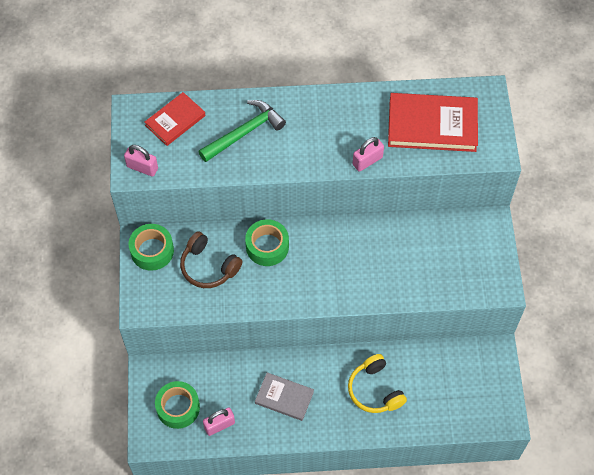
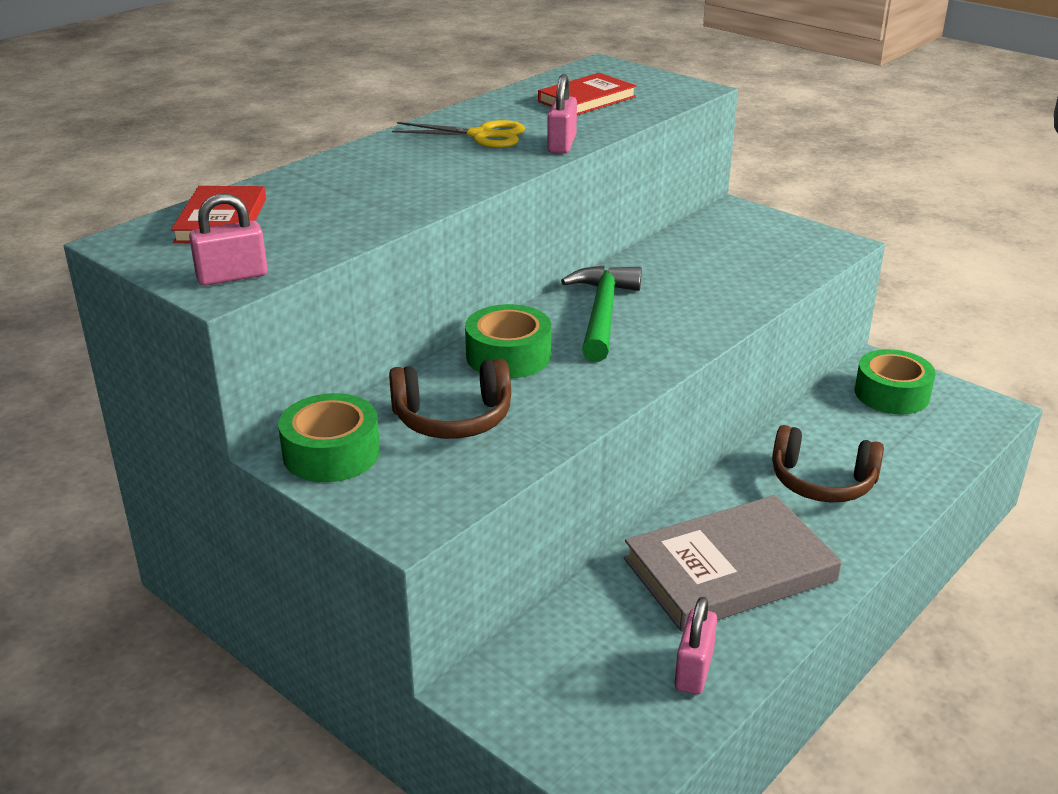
camera: 45 degrees left, 30 degrees down
(178, 407) = (598, 699): green tape -> green tape (891, 394)
(244, 132) = (353, 189): green hammer -> green hammer (602, 313)
(284, 397) = (730, 569): grey book -> grey book, size x1.69
(344, 125) = (481, 135): none -> yellow scissors
(375, 390) = (822, 482): yellow headphones -> brown headphones
(432, 125) = (587, 99): red book -> red book, size x0.59

